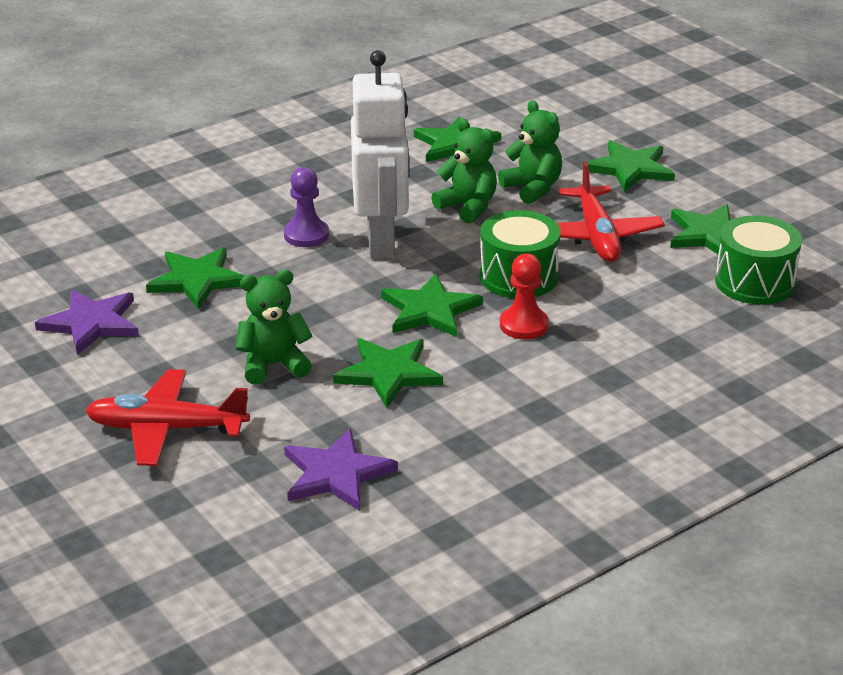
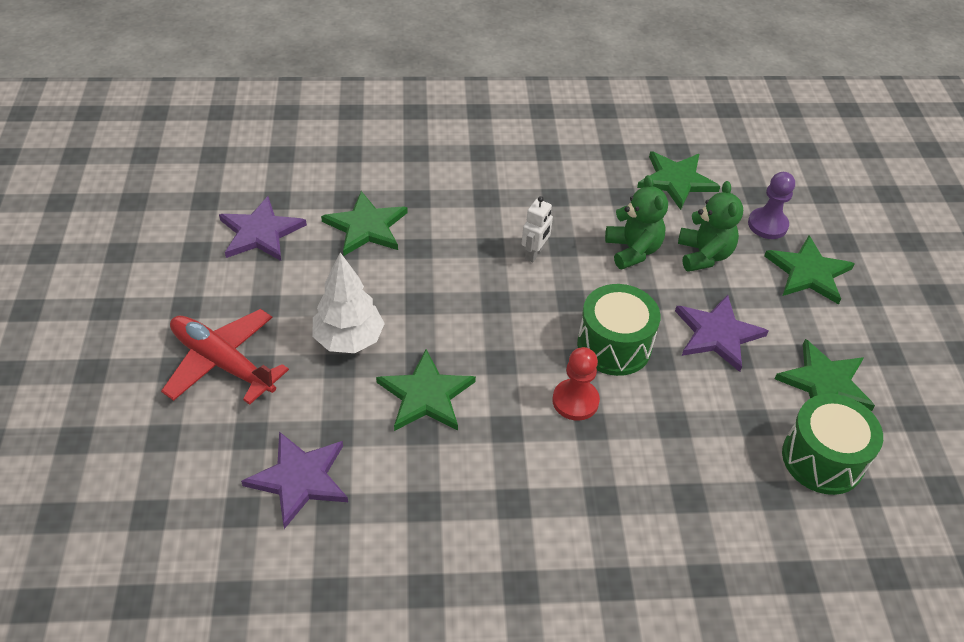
camera: 30 degrees right, 15 degrees up
(273, 365) = (349, 340): green teddy bear -> white tree
(306, 235) = (482, 220): purple pawn -> purple pawn (767, 225)
(381, 241) = (534, 253): white robot -> white robot, size x0.41
(430, 310) = (512, 345): green star -> none
(597, 236) = (717, 334): red plane -> purple star

